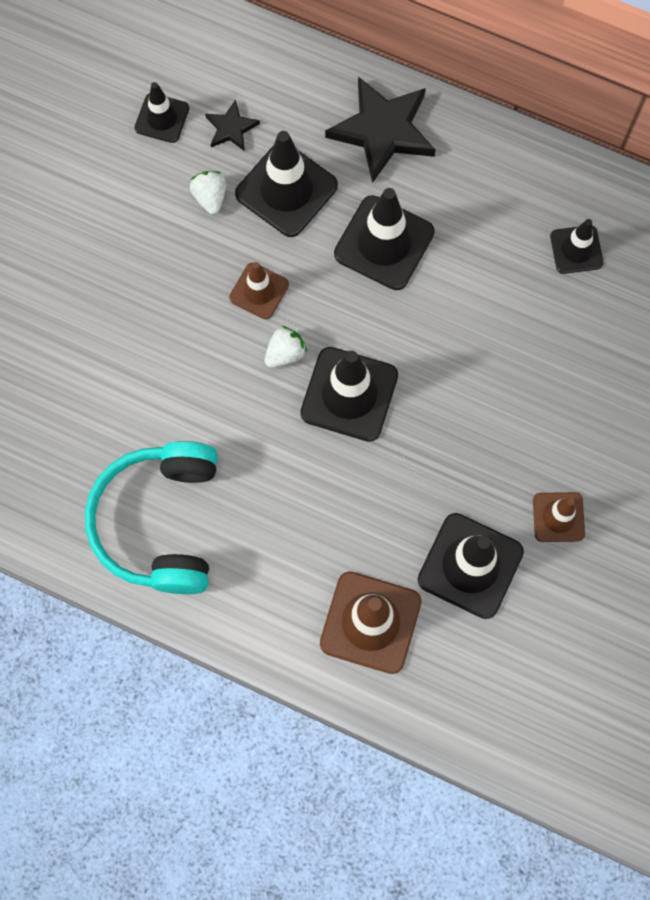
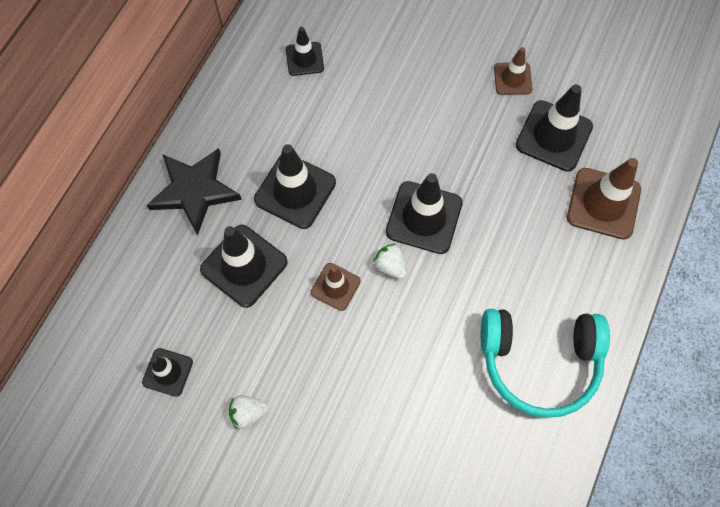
camera: 90 degrees left, 5 degrees down
(210, 197) = (248, 328): white strawberry -> white strawberry (248, 413)
(231, 128) = (182, 312): black star -> none

